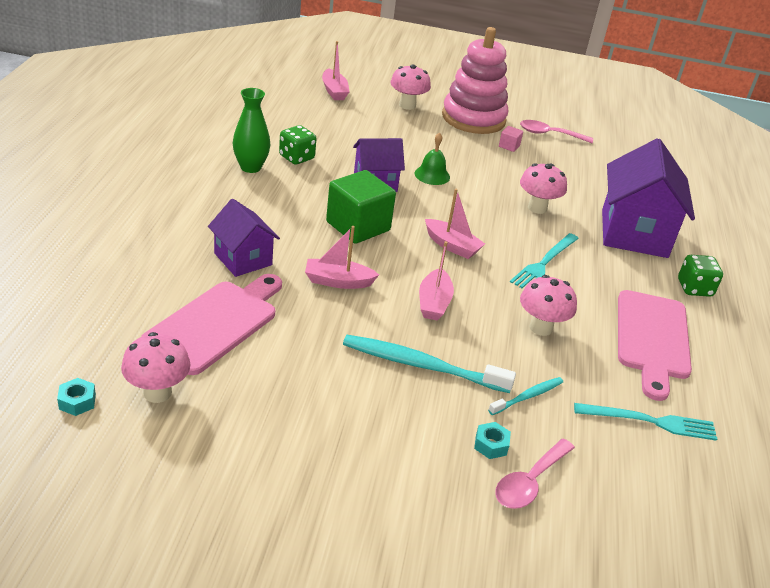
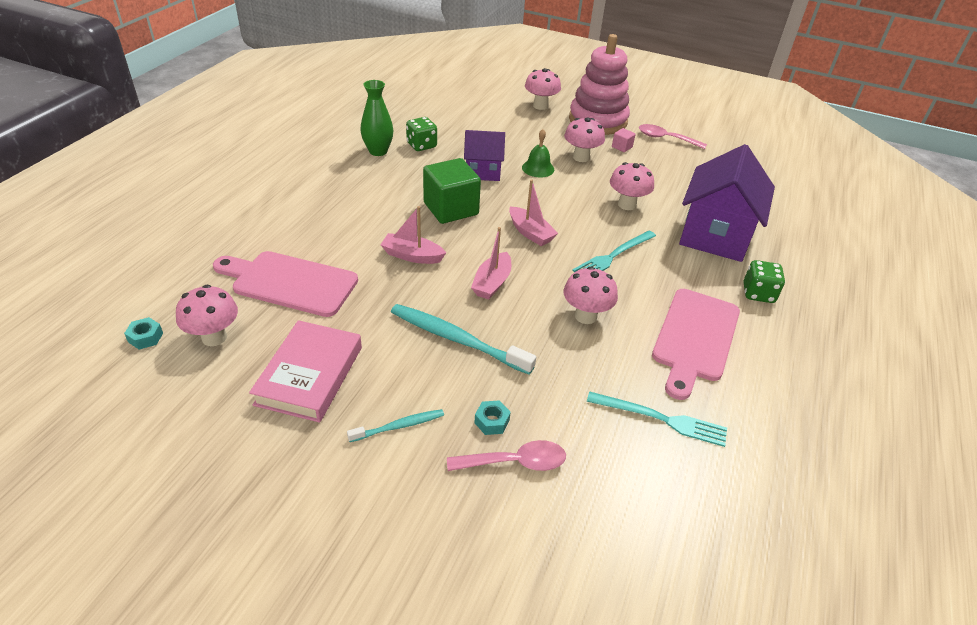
camera: 15 degrees right, 5 degrees up
(216, 323) = (290, 282): pink cutting board -> pink cutting board turned 120 degrees counterclockwise
(243, 259) = (337, 229): purple house -> none
(283, 421) = (309, 375): none -> pink book
(334, 91) = (479, 91): pink boat -> none
(472, 160) = (581, 157): none -> pink mushroom
(527, 397) = (546, 380): turquoise toothbrush -> turquoise toothbrush (398, 426)
(529, 482) = (515, 462): pink spoon -> pink spoon turned 150 degrees counterclockwise

